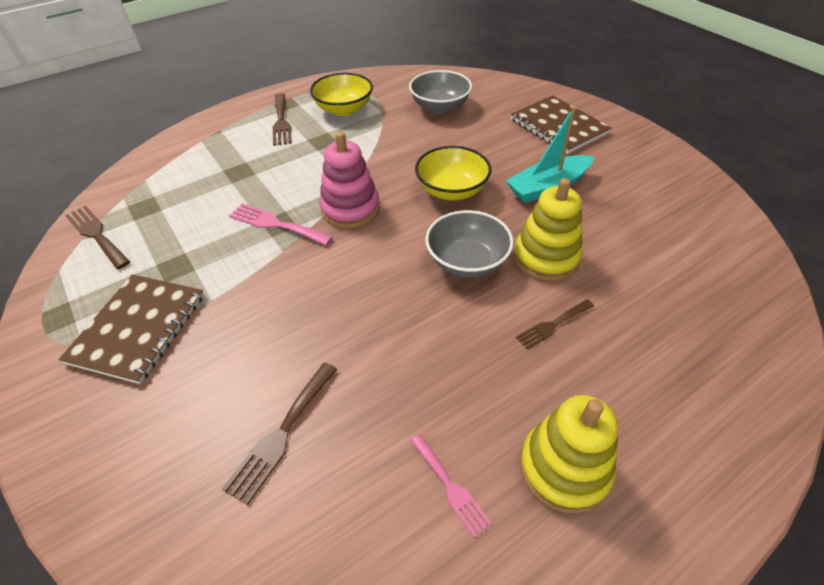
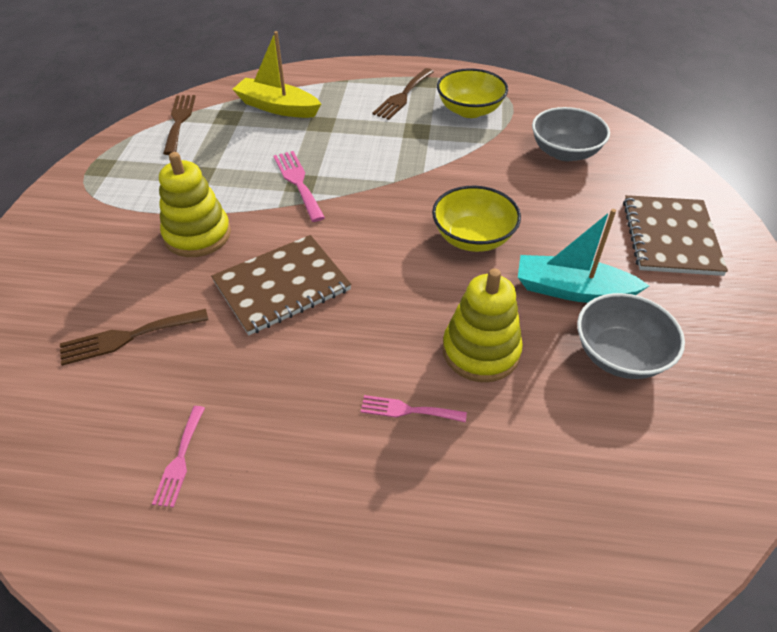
camera: 40 degrees right, 0 degrees up
(138, 328) = (132, 204): brown notebook -> brown notebook (282, 286)
(183, 178) = (277, 107): none -> yellow boat
(350, 209) = (367, 203): pink stacking toy -> none
(467, 261) = (405, 307): grey bowl -> grey bowl (620, 355)
(552, 325) = (408, 410): brown fork -> pink fork
(564, 468) = (269, 519): yellow stacking toy -> yellow stacking toy (197, 235)

